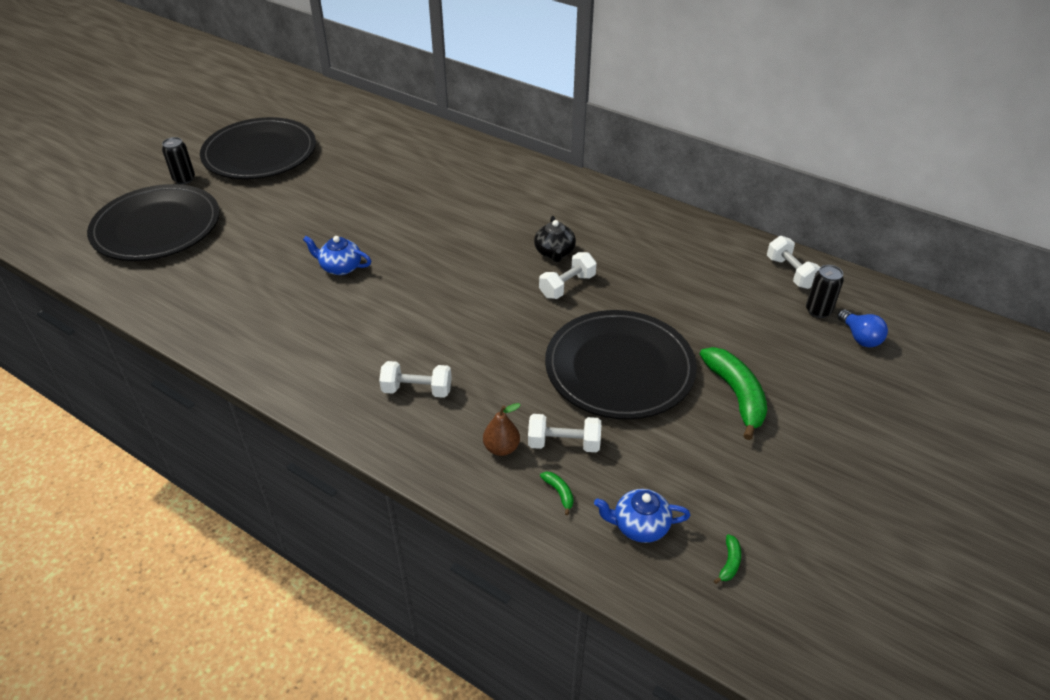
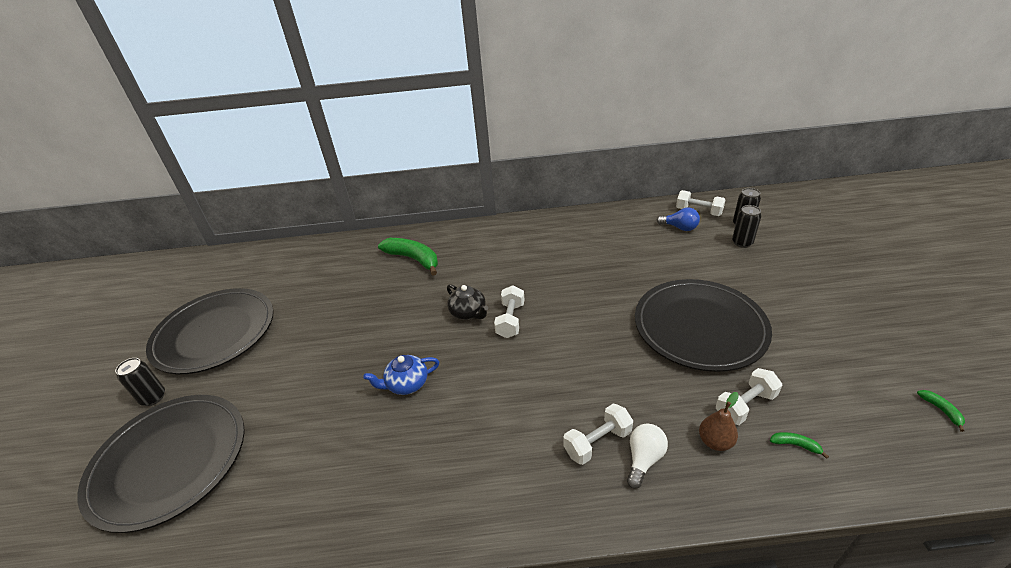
camera: 35 degrees left, 5 degrees down
(433, 422) = (644, 459): none -> white light bulb
(554, 252) = (553, 277): black teapot -> black teapot (468, 313)
(567, 286) = (592, 294): white dumbbell -> white dumbbell (510, 320)
(639, 526) = (868, 428): blue teapot -> none
(736, 395) = (780, 299): green banana -> green banana (413, 259)
(786, 327) = (742, 242): none -> black can
(860, 337) = (781, 227): blue light bulb -> blue light bulb (679, 228)

